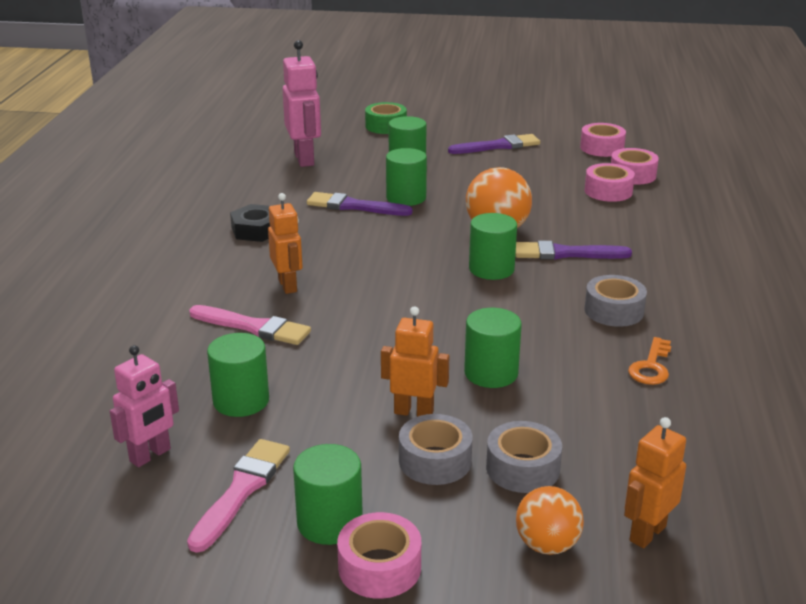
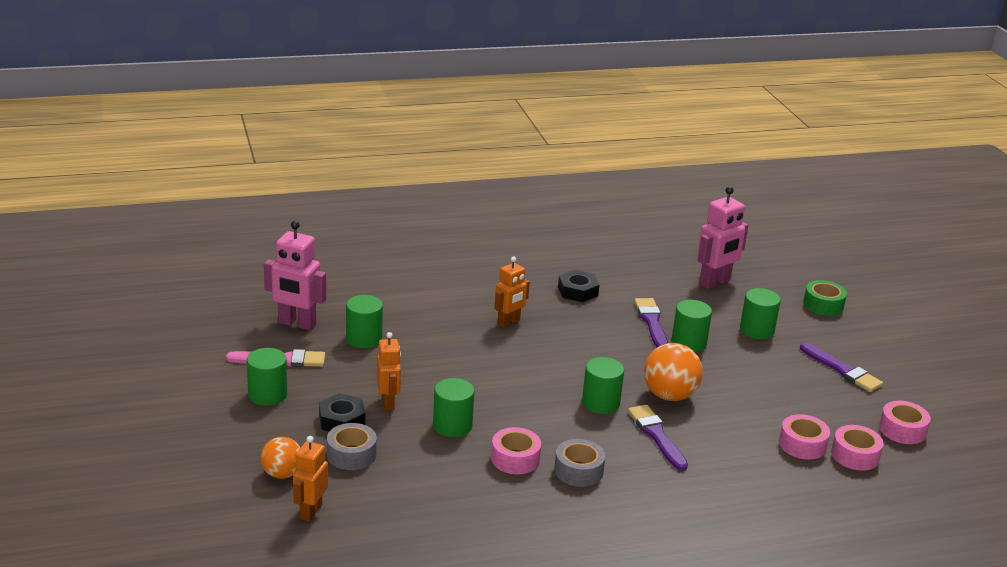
camera: 65 degrees right, 0 degrees up
(150, 455) = (296, 324): pink robot -> pink robot, size x1.51
(254, 327) = (447, 323): pink brush -> none
(379, 567) = (238, 418): pink tape -> pink tape (515, 459)
(435, 461) = (342, 420): grey tape -> black nut
(647, 533) = (310, 511): orange robot -> orange robot turned 90 degrees counterclockwise
(651, 366) = (507, 497): orange key -> none

